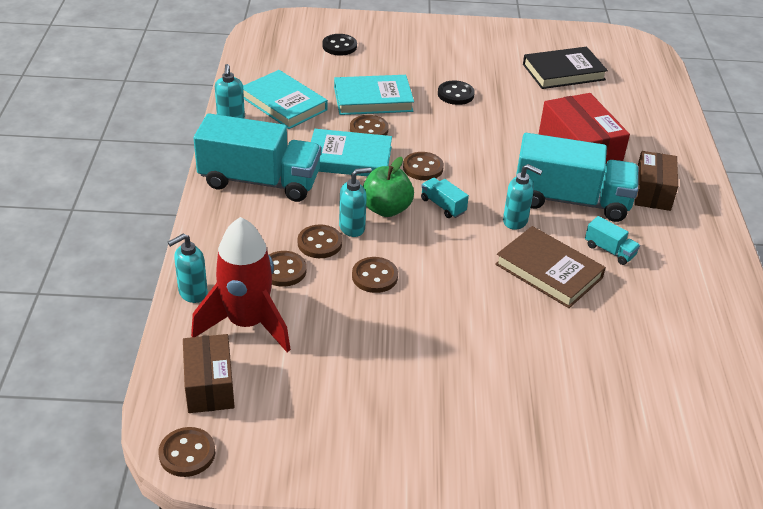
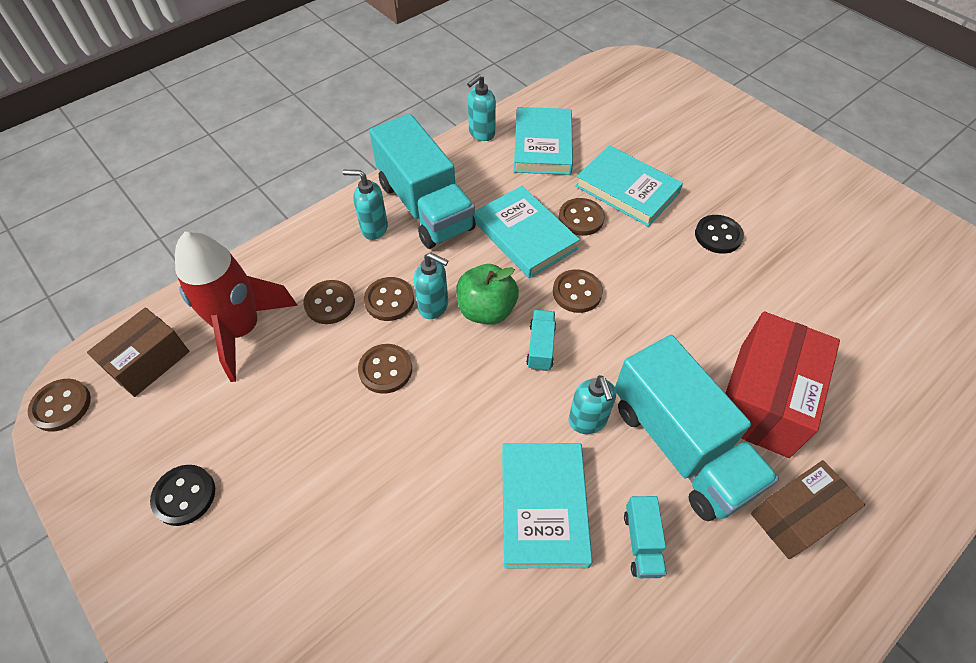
camera: 50 degrees right, 15 degrees up
(192, 293) = (247, 271): turquoise soap dispenser -> turquoise soap dispenser (374, 228)
(339, 46) = (668, 117): black button -> black button (184, 496)
(548, 271) = (543, 506): brown book -> turquoise book
(563, 72) = (884, 287): black book -> none

